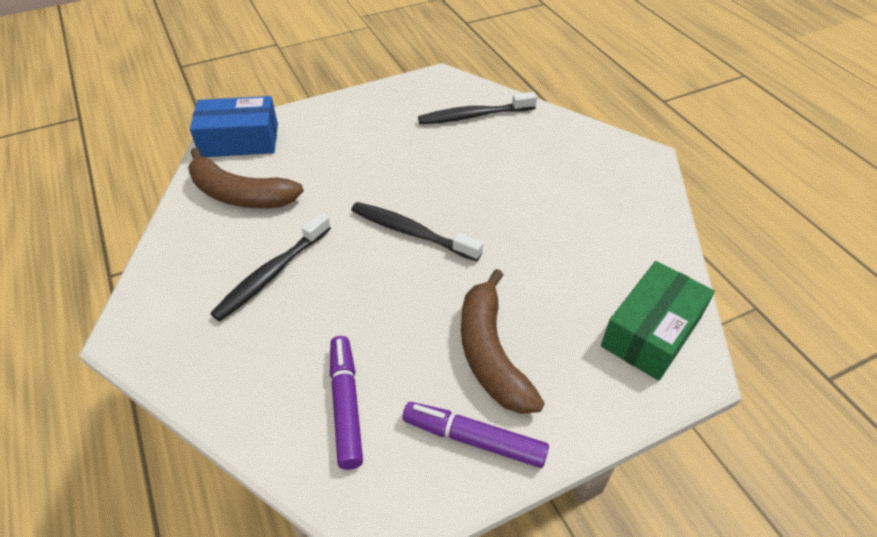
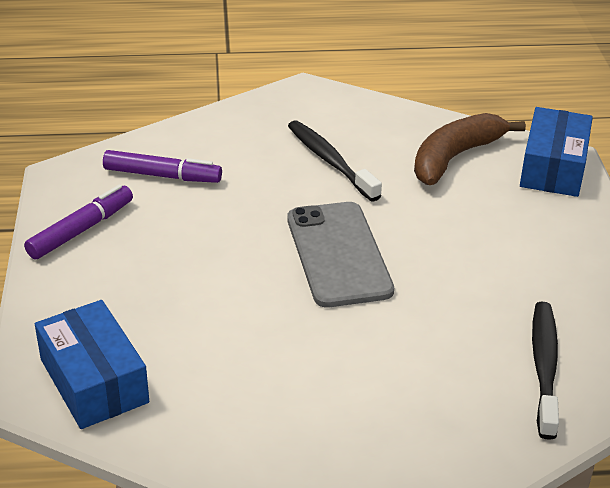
camera: 110 degrees right, 10 degrees down
(411, 232) = (338, 254): black toothbrush -> grey phone
(490, 353) = (152, 263): brown banana -> none
(651, 332) = (94, 381): green box -> blue box

